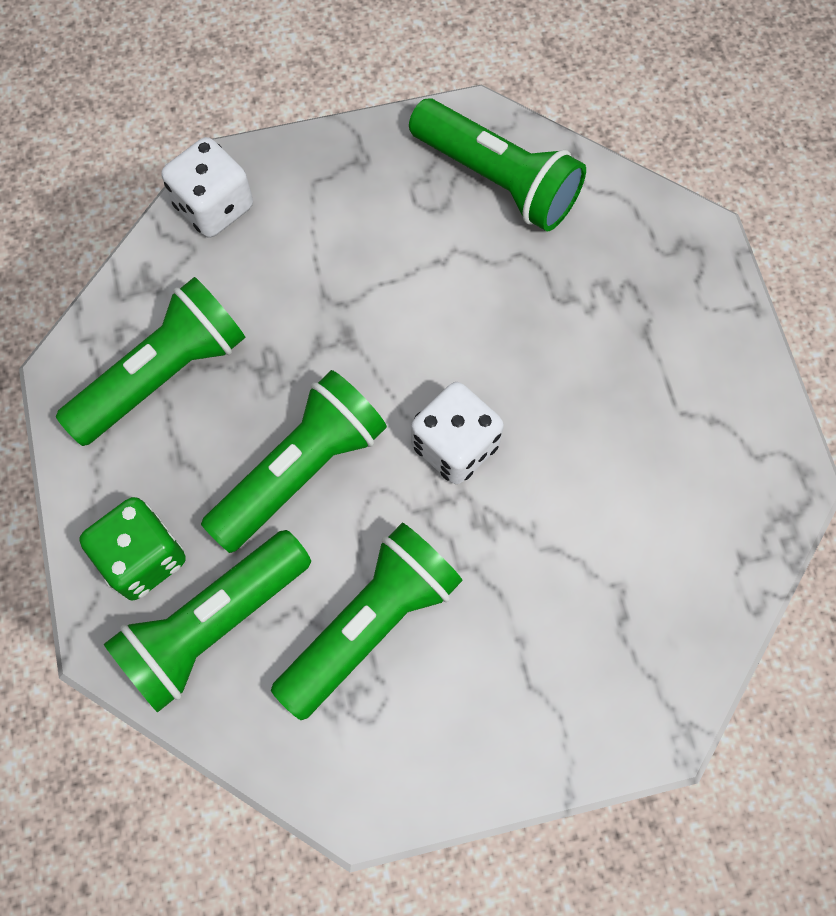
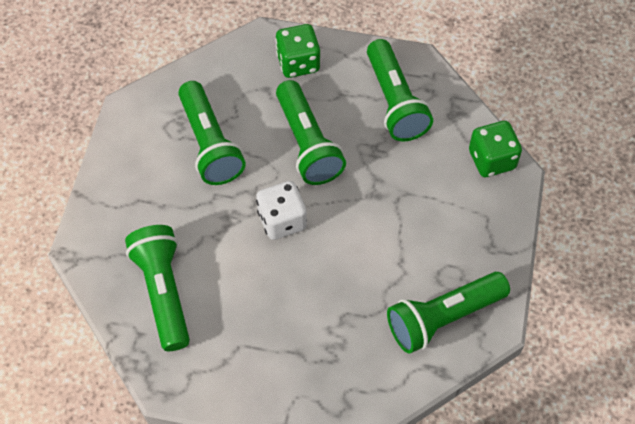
camera: 115 degrees right, 10 degrees down
(213, 625) = (248, 80): green flashlight -> green flashlight (163, 292)
(214, 206) = (491, 160): white dice -> green dice

